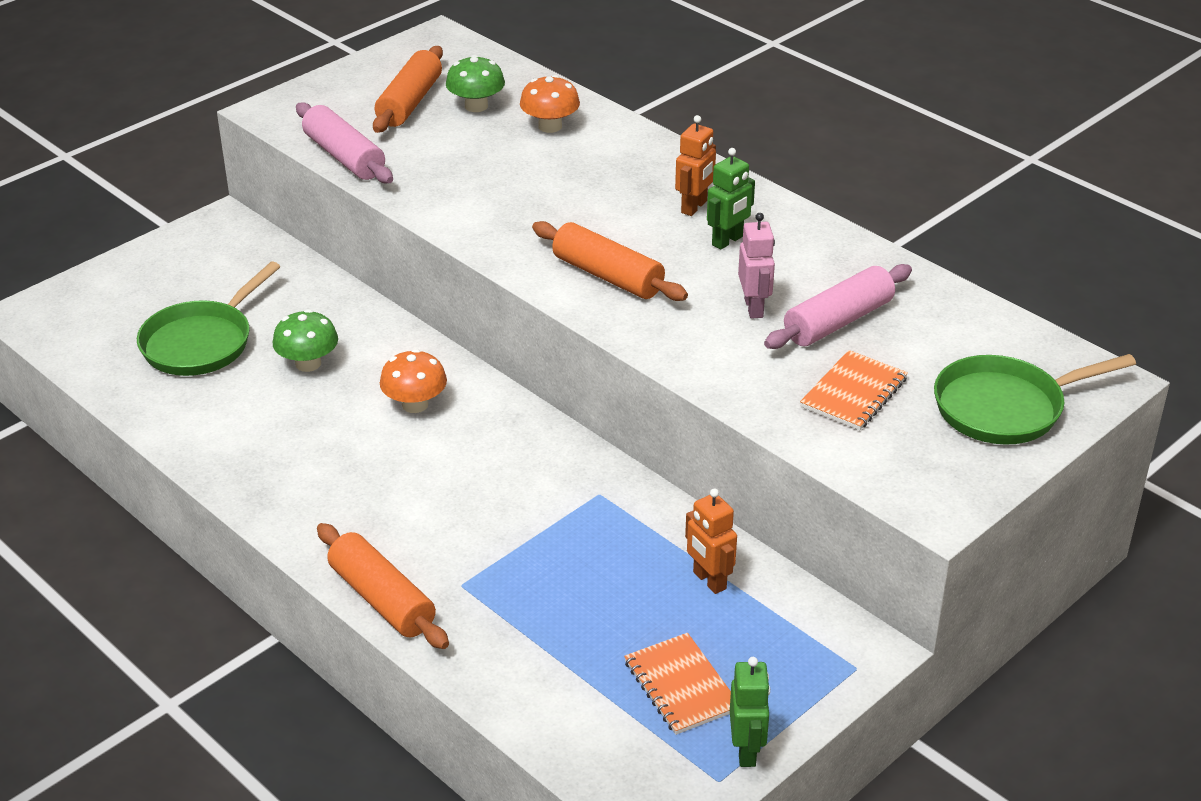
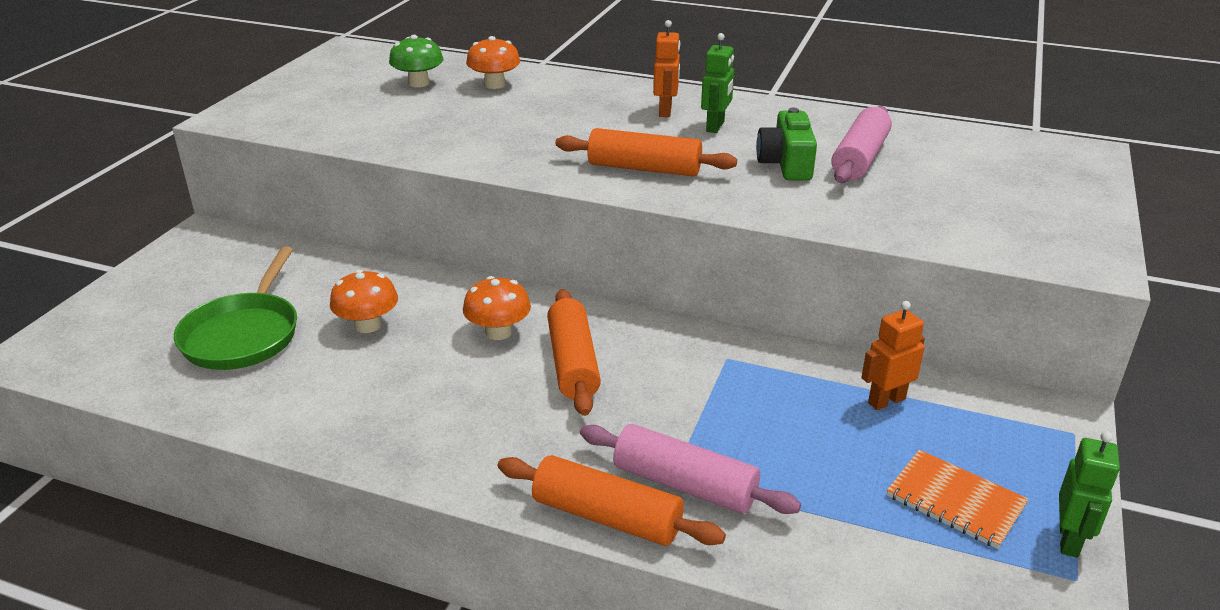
camera: 25 degrees left, 5 degrees down
(308, 363) = (368, 325): green mushroom -> orange mushroom
(344, 157) = (327, 135): pink rolling pin -> pink rolling pin (684, 484)
(409, 102) = (357, 90): orange rolling pin -> orange rolling pin (573, 363)
(709, 581) = (886, 401): orange robot -> orange robot turned 120 degrees clockwise
(747, 750) = (1069, 540): green robot -> green robot turned 45 degrees clockwise
(754, 308) = (786, 164): pink robot -> green camera
(853, 393) = (930, 201): orange notebook -> none
(1006, 407) = (1048, 184): green pan -> none

